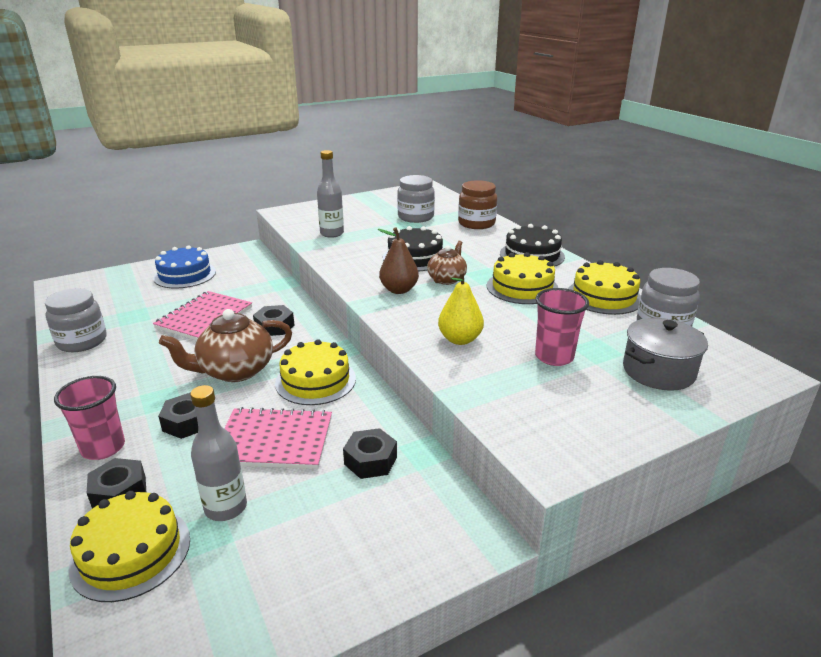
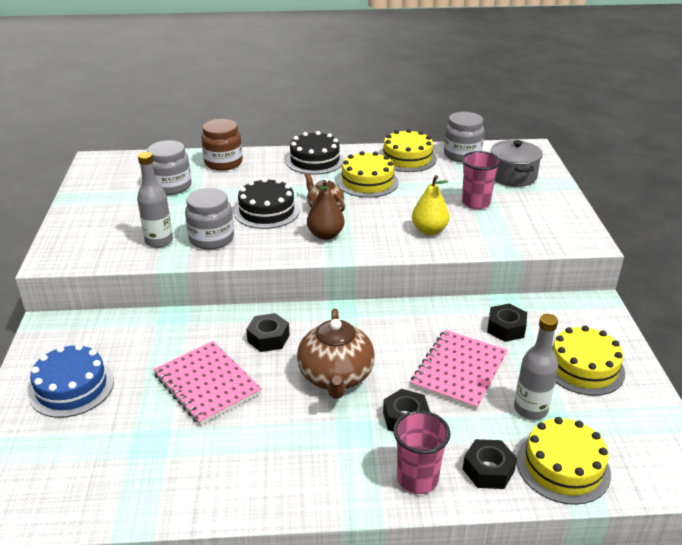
camera: 65 degrees left, 5 degrees up
(82, 341) = (181, 493): grey jar -> grey jar (211, 239)
(315, 380) = (384, 332): yellow cake -> yellow cake (583, 367)

